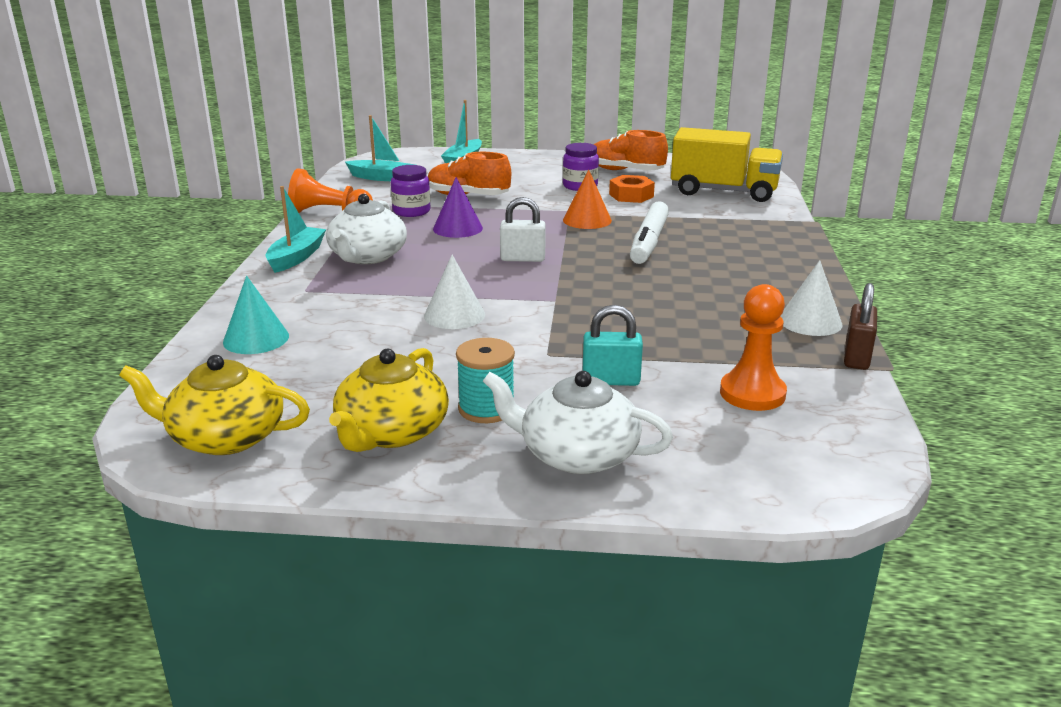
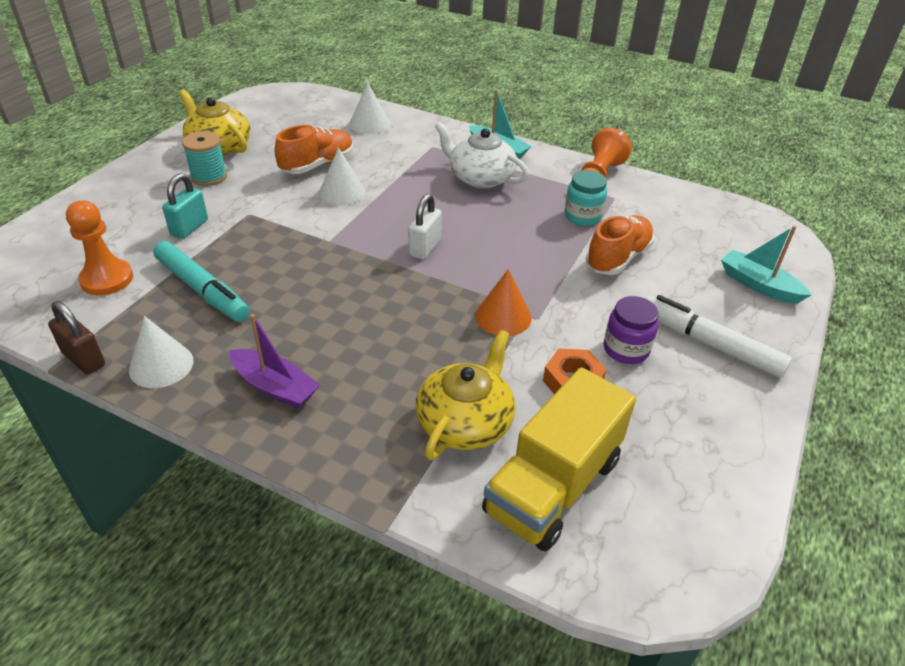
camera: 110 degrees right, 15 degrees up
(225, 437) = (265, 107): yellow teapot -> yellow teapot (465, 422)
(256, 339) = (369, 124): turquoise cone -> white cone
(382, 178) = (699, 219): turquoise boat -> none
(411, 211) = (582, 216): purple jar -> turquoise jar
(458, 228) = (522, 231): purple cone -> none
(576, 454) = (131, 192): white teapot -> none
(625, 171) = (684, 416): orange shoe -> orange shoe (317, 165)
(649, 242) = (413, 338): white marker -> white marker (710, 344)
(700, 336) = (202, 289): none -> turquoise marker
(765, 274) = (275, 387): none -> purple boat

